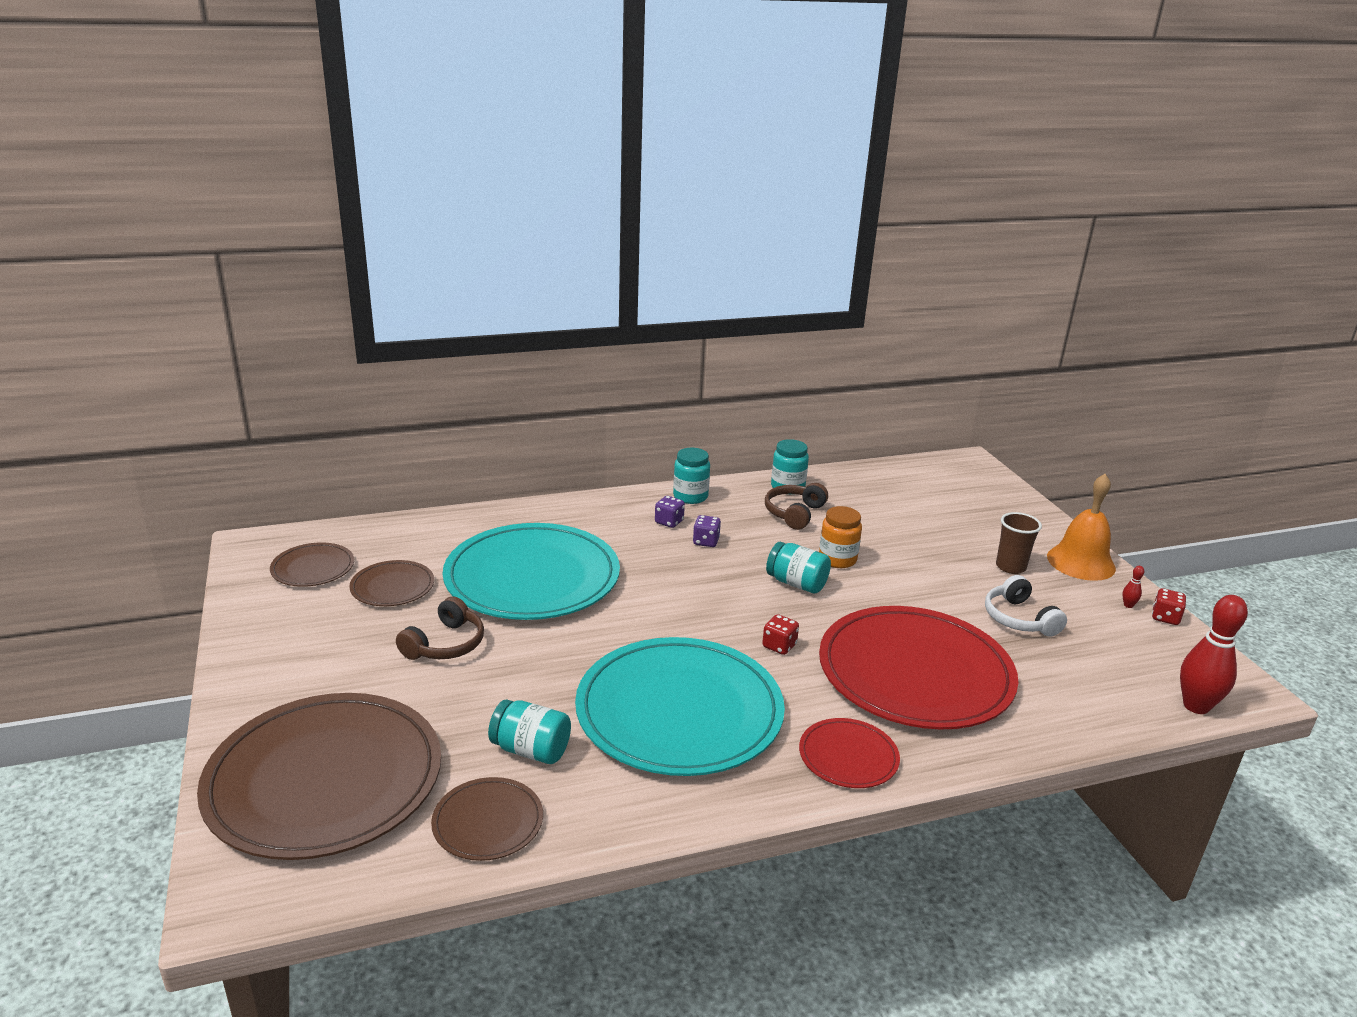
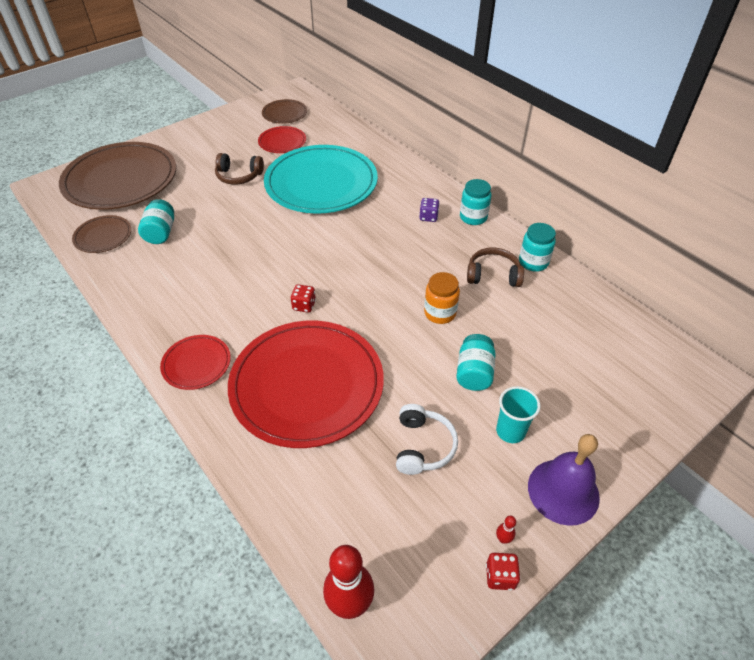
camera: 70 degrees right, 20 degrees up
(392, 587) = (282, 142): brown plate -> red plate
(679, 711) = (214, 277): turquoise plate -> none
(706, 542) = (415, 240): purple dice -> none
(796, 583) = (389, 298): turquoise jar -> turquoise jar (474, 373)
(1010, 567) = (510, 431): brown cup -> turquoise cup
(1019, 619) = (422, 446): white headphones -> white headphones turned 135 degrees clockwise
(1081, 562) = (563, 491): orange bell -> purple bell

